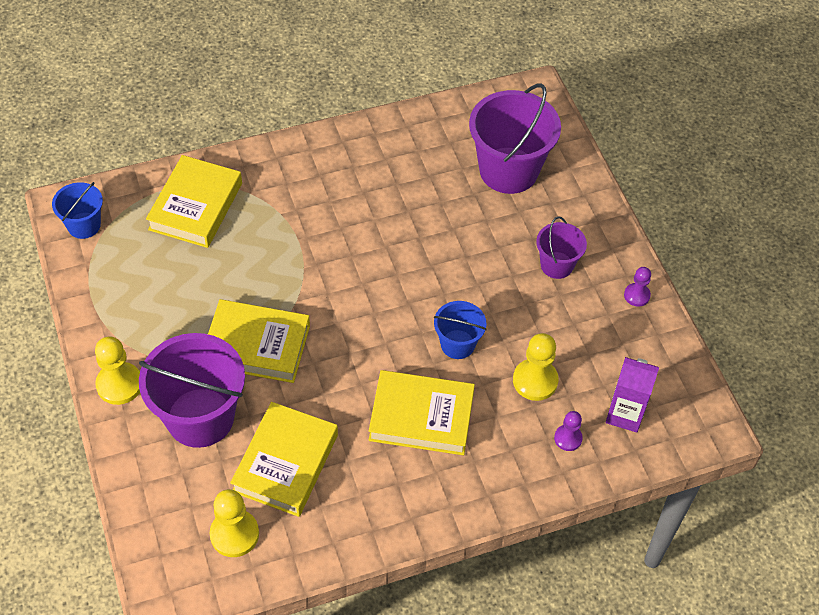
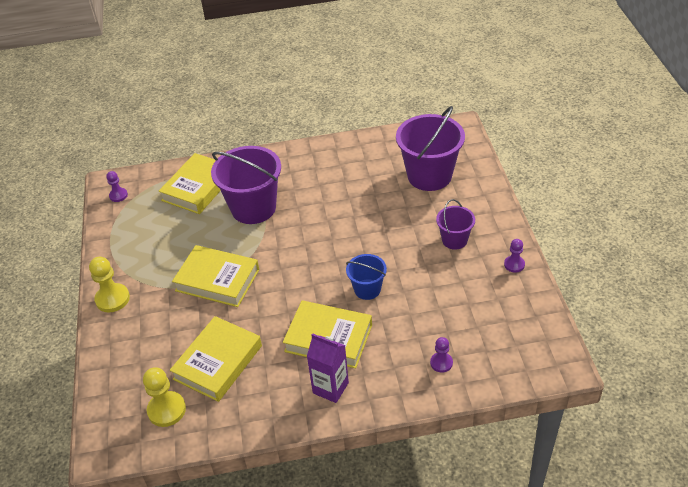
camera: 15 degrees right, 10 degrees down
(84, 225) = (118, 195): blue bucket -> purple pawn
(200, 417) = (163, 325): purple bucket -> purple bucket (253, 208)
(535, 381) = (422, 319): yellow pawn -> none
(625, 414) = (491, 349): purple carton -> purple carton (330, 388)

